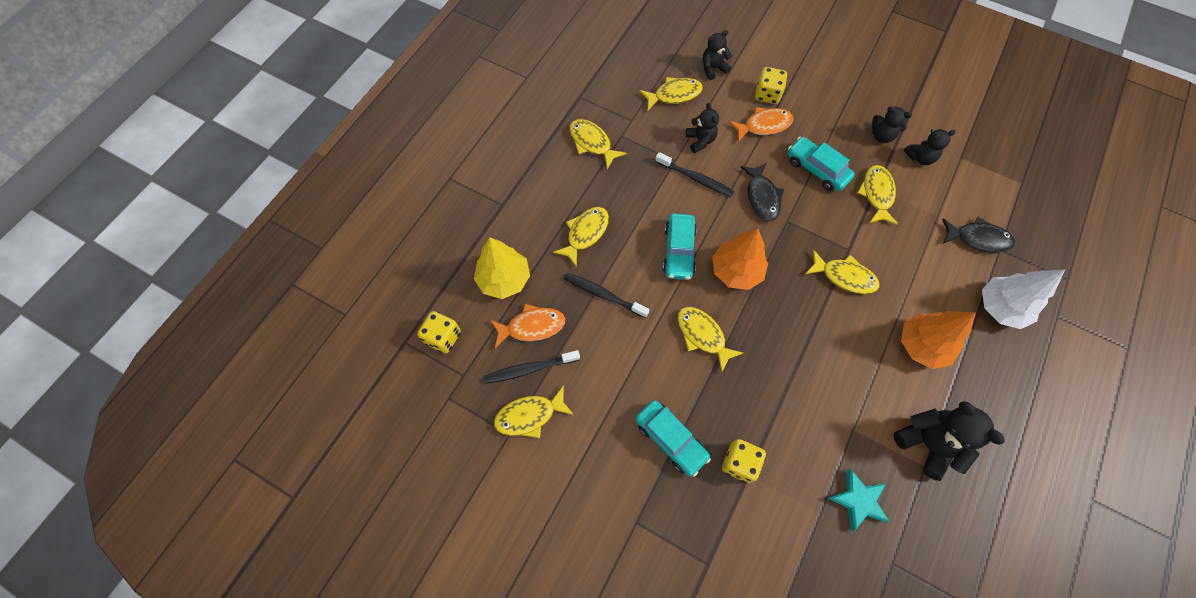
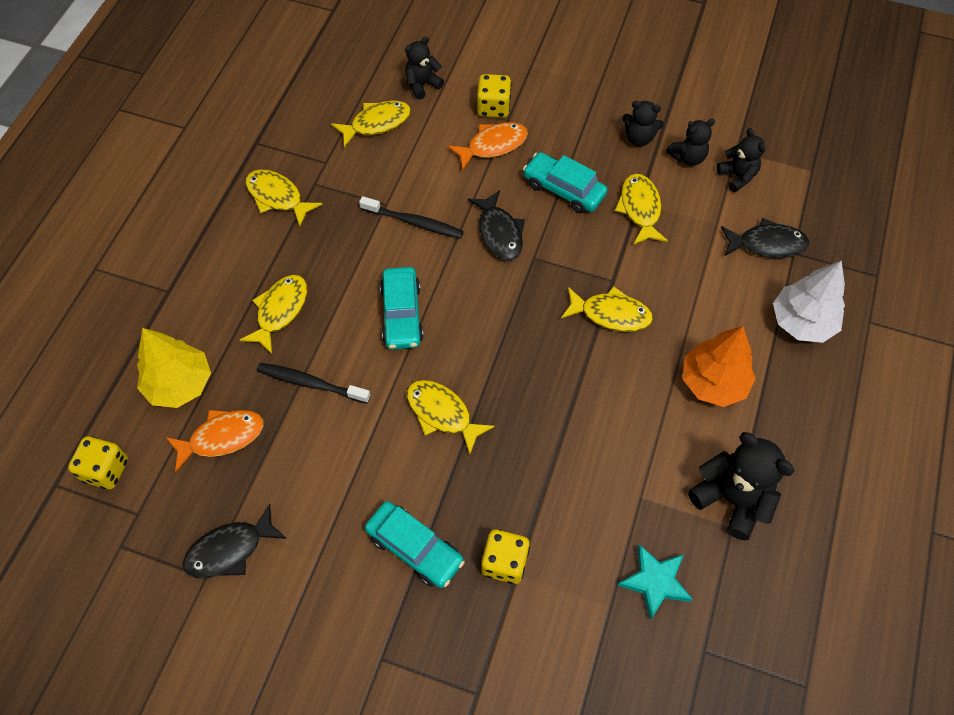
camera: 10 degrees left, 5 degrees down
(529, 416) = (230, 550): yellow fish -> black fish
(530, 369) = (224, 491): black toothbrush -> none
(700, 140) = (415, 175): black teddy bear -> black teddy bear (737, 176)
(736, 271) = (476, 328): orange tree -> none

